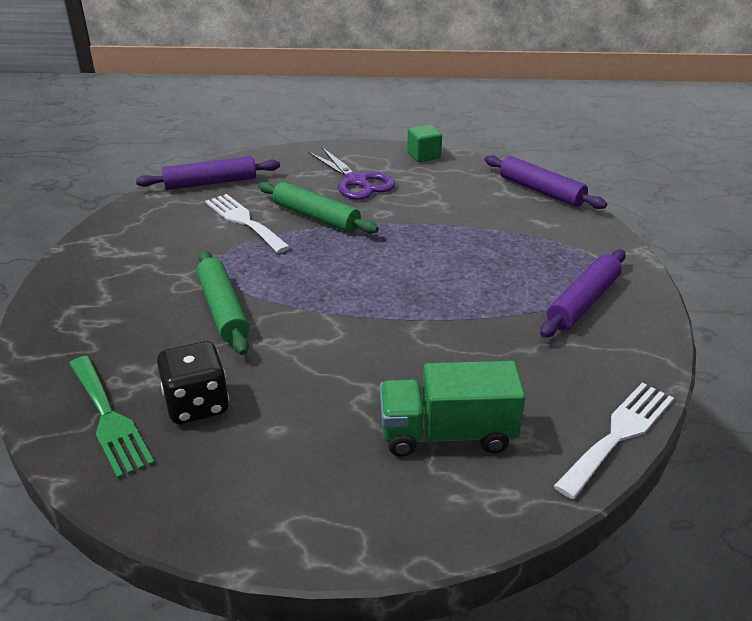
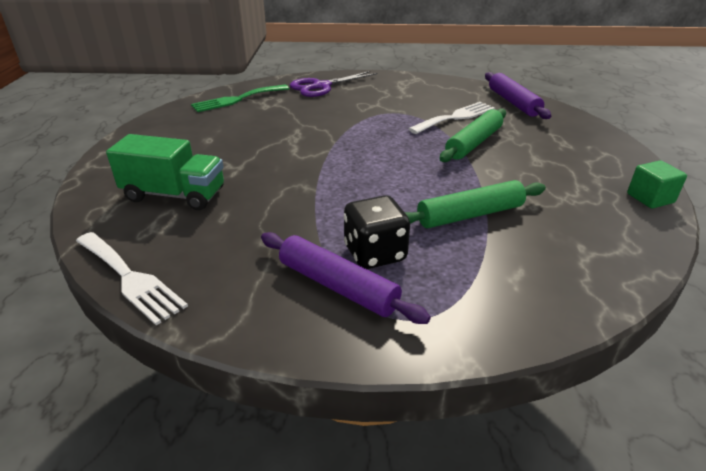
camera: 90 degrees right, 0 degrees up
(197, 405) = (240, 118): black dice -> black dice (375, 254)
(223, 309) = (334, 118): green rolling pin -> green rolling pin (470, 215)
(356, 181) = (554, 160): purple scissors -> purple scissors (321, 86)
(447, 434) = (175, 195): green truck -> green truck turned 105 degrees clockwise
(541, 191) = (609, 284): purple rolling pin -> none

